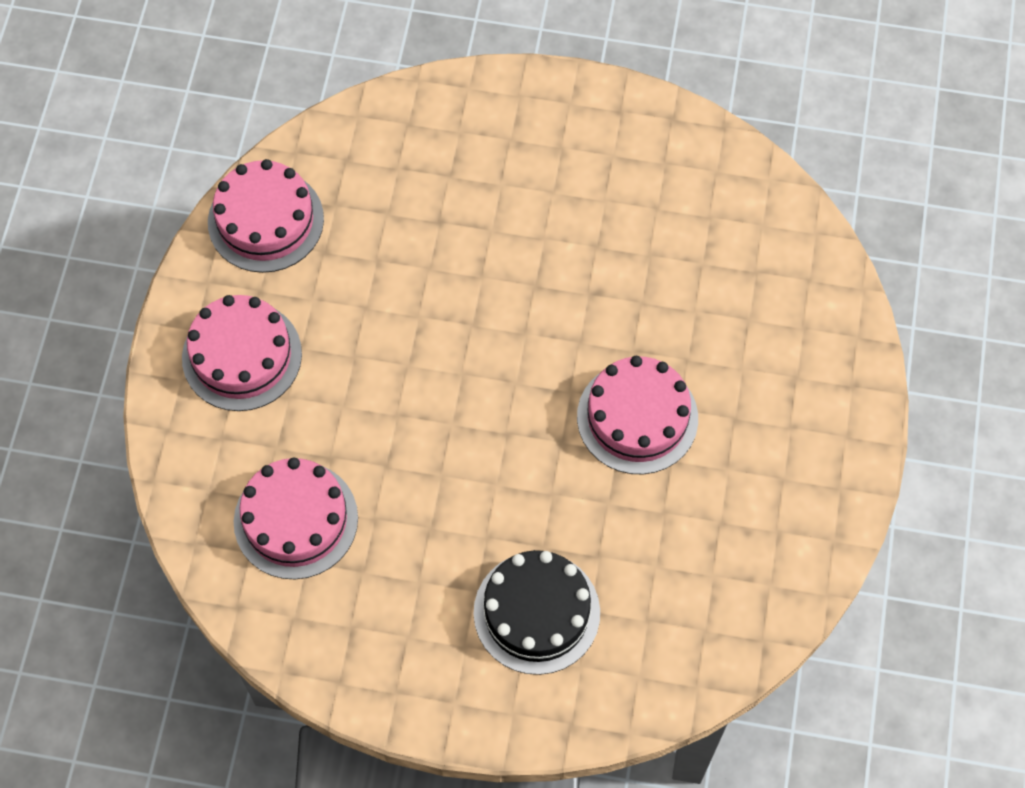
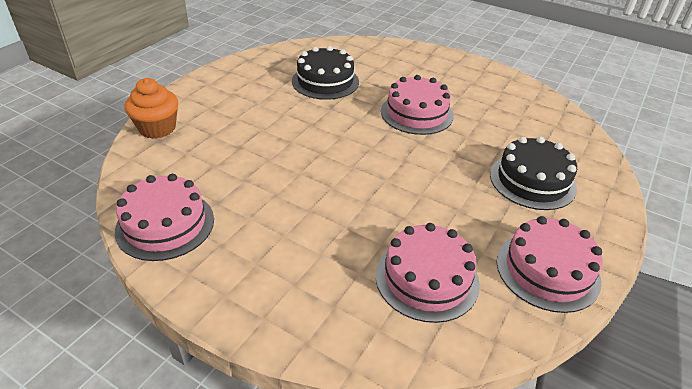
camera: 70 degrees left, 25 degrees down
(242, 356) = (268, 271): pink cake -> pink cake (547, 270)
(432, 107) = (157, 128): none -> orange cupcake
(664, 257) = (325, 81): none -> black cake

